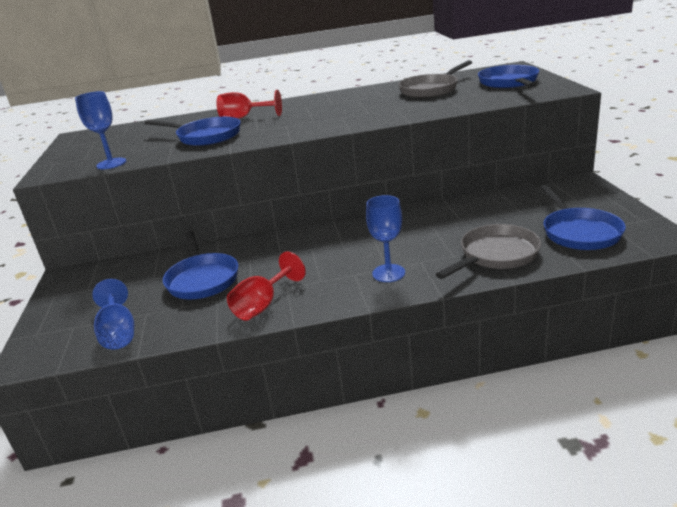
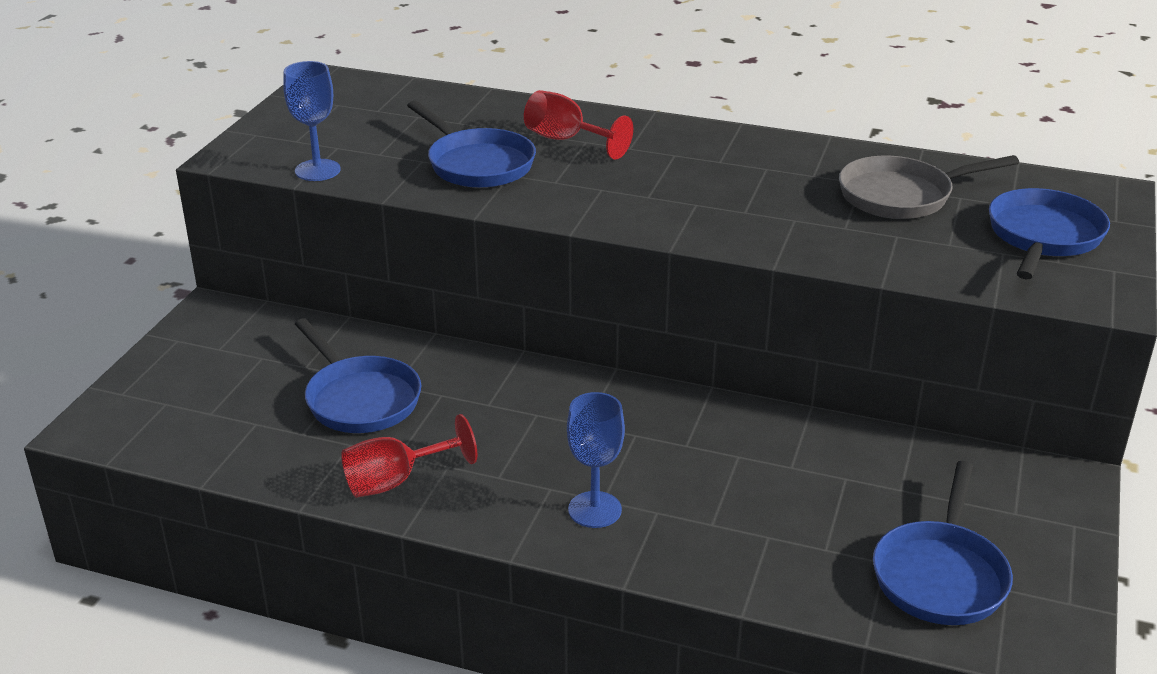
camera: 25 degrees right, 5 degrees up
(118, 333) = (206, 439): blue goblet -> none
(202, 279) = (359, 399): blue pan -> blue pan turned 45 degrees counterclockwise
(496, 255) = (770, 554): grey pan -> none

